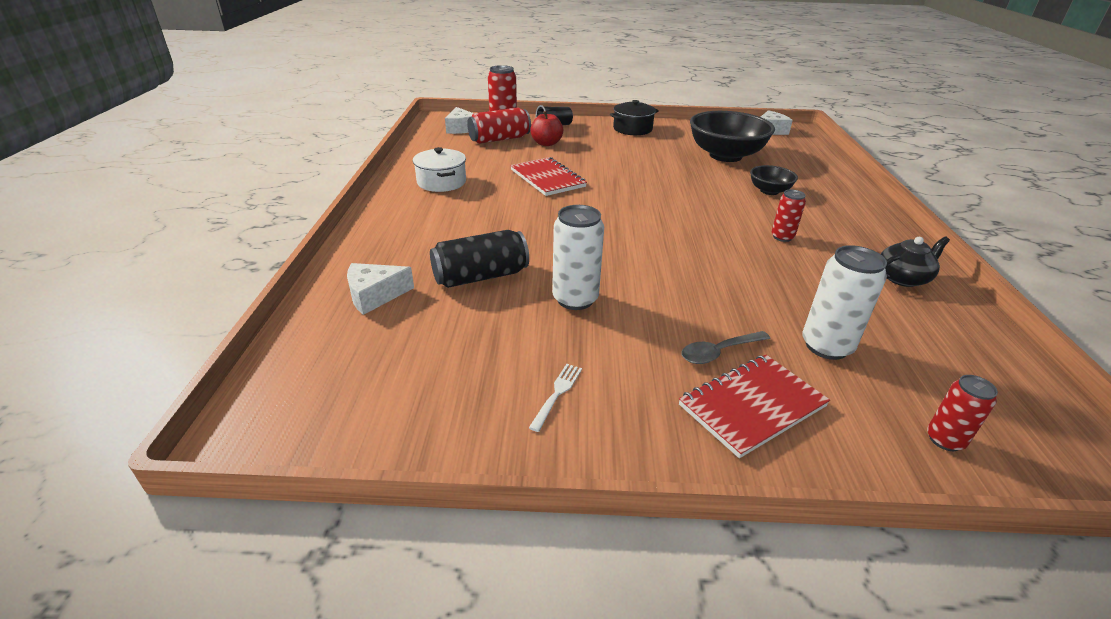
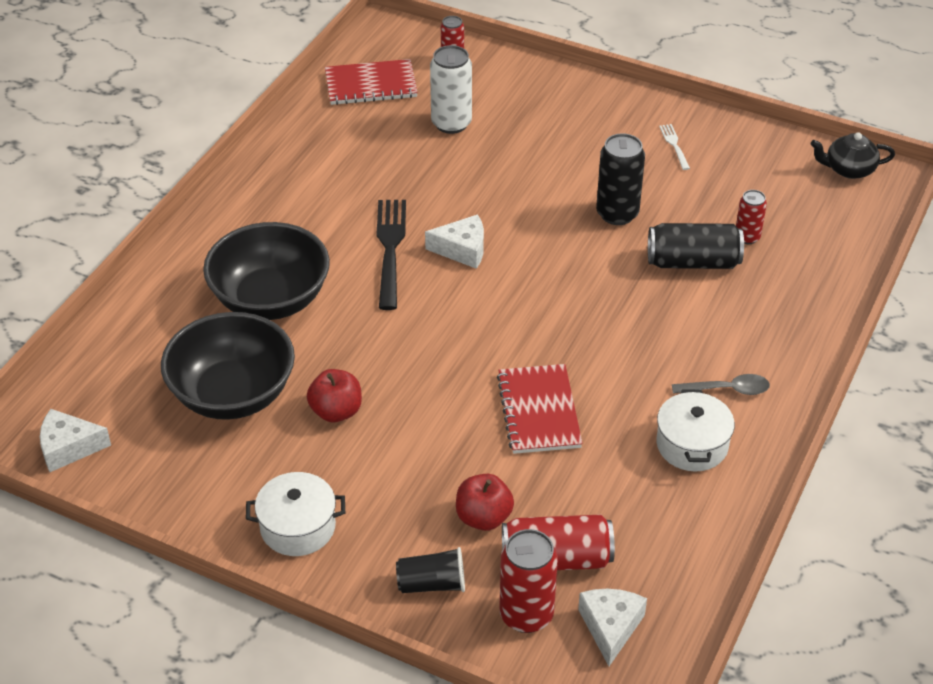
camera: 155 degrees left, 10 degrees up
(375, 295) = (797, 266): white cheese -> white cheese (462, 250)
(557, 394) = (674, 145): white fork -> white fork turned 120 degrees clockwise
(575, 299) = (617, 214): white can -> black can
(632, 129) = (298, 527): black pot -> white pot
(663, 159) = (336, 411): none -> red apple
(719, 352) = (536, 141): grey spoon -> grey spoon (727, 389)
(734, 230) = (390, 249): none -> black fork
(752, 406) = (549, 105): red notebook -> red notebook (371, 85)
(769, 191) = (270, 299): black bowl -> black bowl, size x2.02
(782, 237) = (350, 227): red can -> red can (747, 237)
(903, 278) = (303, 154): black teapot -> black teapot (848, 169)

